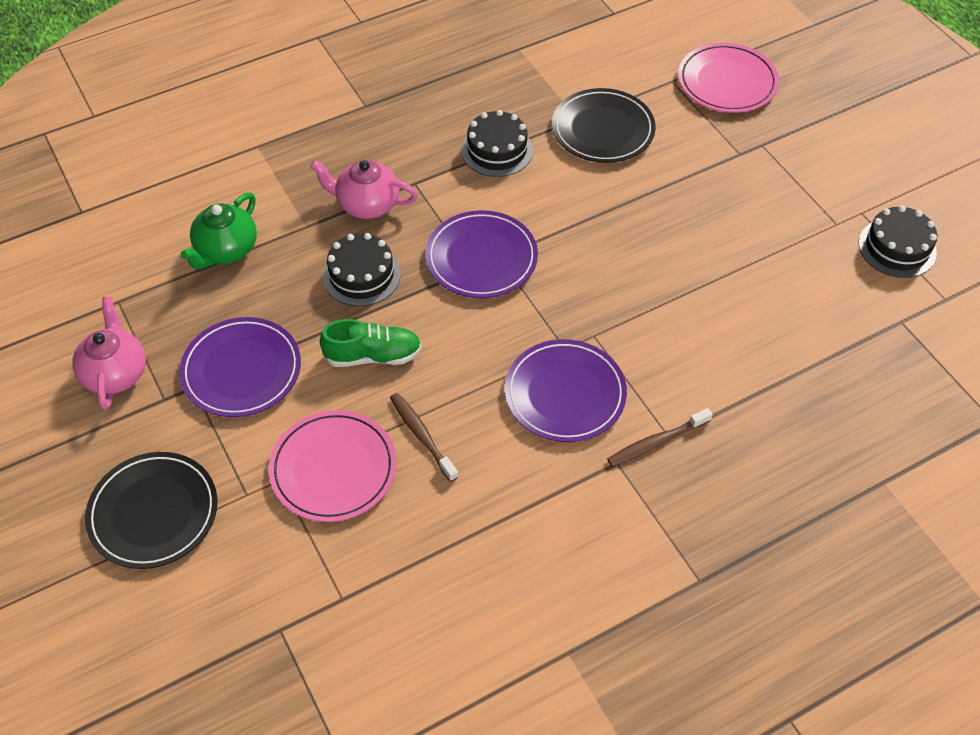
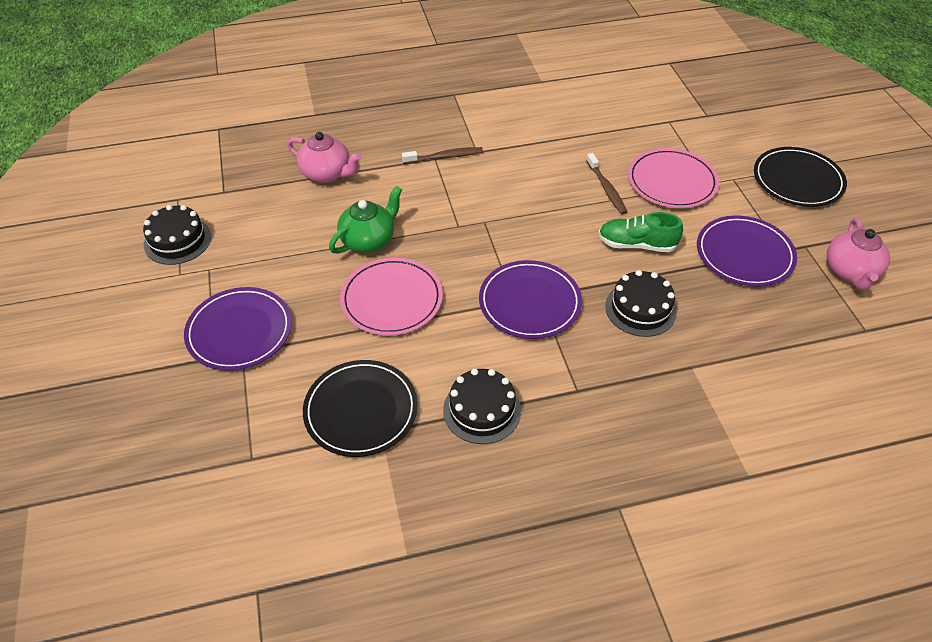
camera: 165 degrees left, 5 degrees down
(226, 250) = (770, 358): green teapot -> green teapot (368, 240)
(367, 204) = (629, 377): pink teapot -> pink teapot (327, 173)
(565, 394) = (495, 194): purple plate -> purple plate (239, 331)
(727, 82) = (193, 441): pink plate -> pink plate (392, 299)

